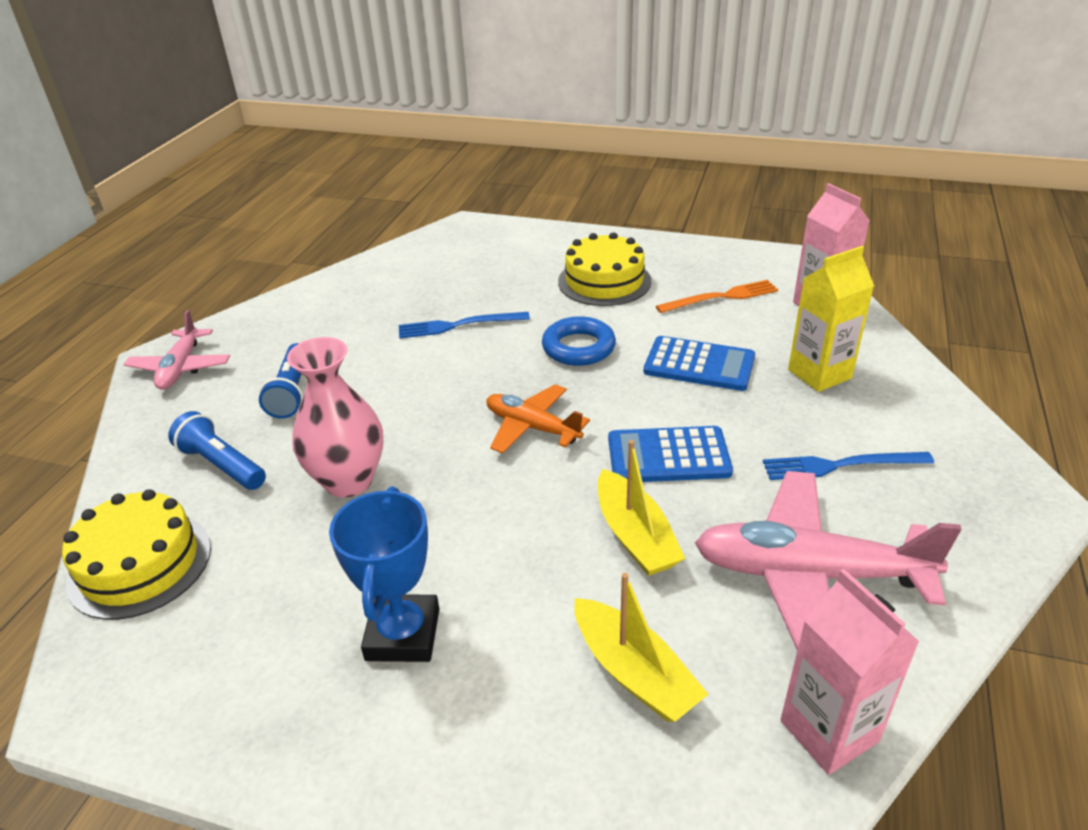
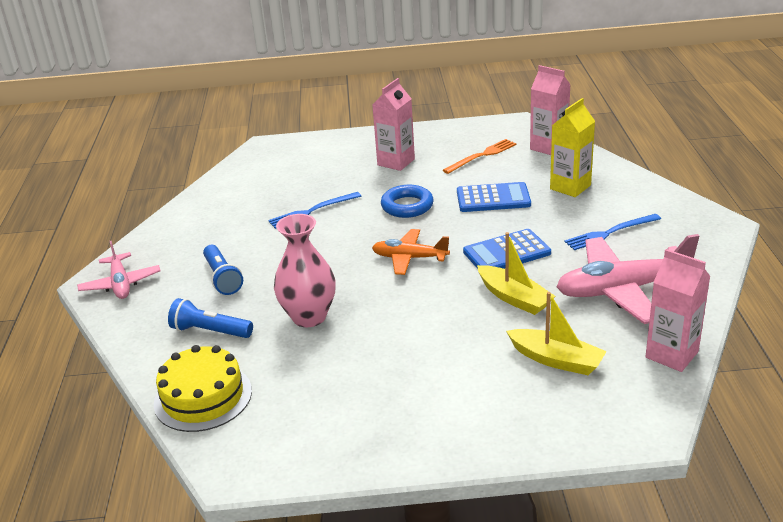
camera: 20 degrees left, 5 degrees down
(403, 634) = (410, 381): blue trophy -> none
(604, 281) = (396, 162): yellow cake -> pink carton

